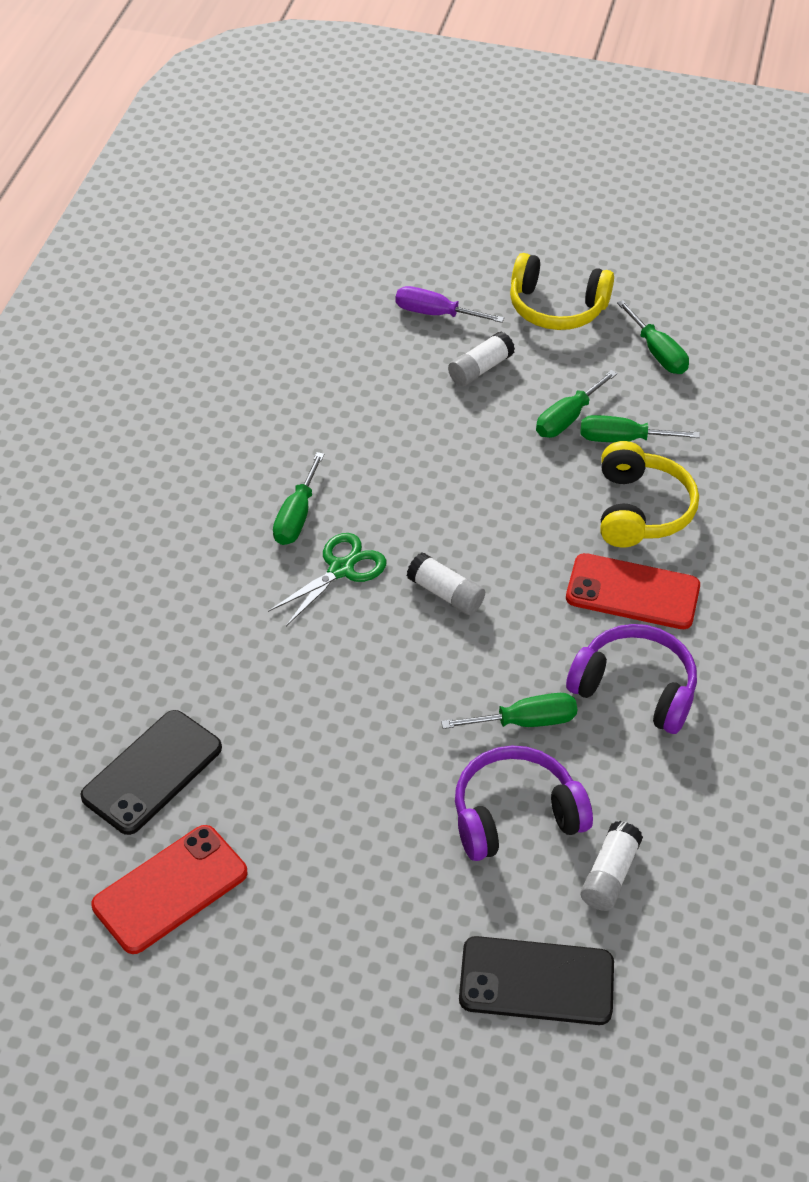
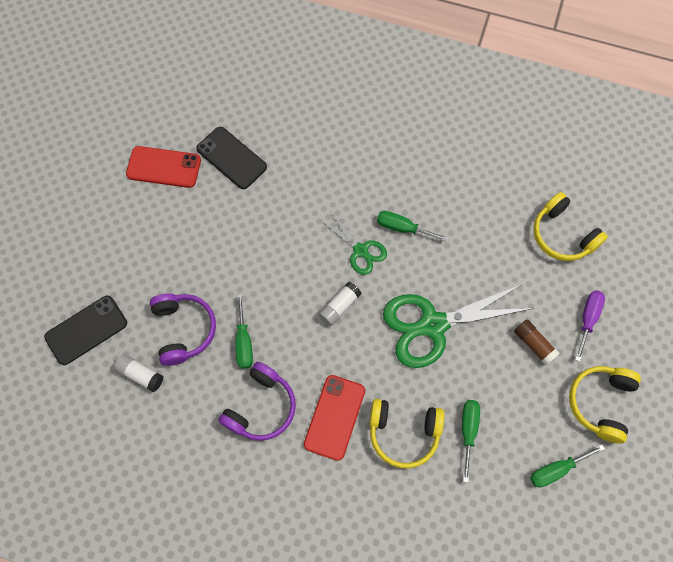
camera: 95 degrees right, 20 degrees up
(170, 889) = (164, 167): red phone -> red phone turned 45 degrees counterclockwise
(302, 333) = (562, 235): none -> yellow headphones
(464, 477) = (433, 325): none -> green scissors
(480, 369) = (533, 344): white glue stick -> brown glue stick
(536, 981) = (86, 330): black phone -> black phone turned 45 degrees clockwise
(567, 418) = (487, 396): green screwdriver -> none

